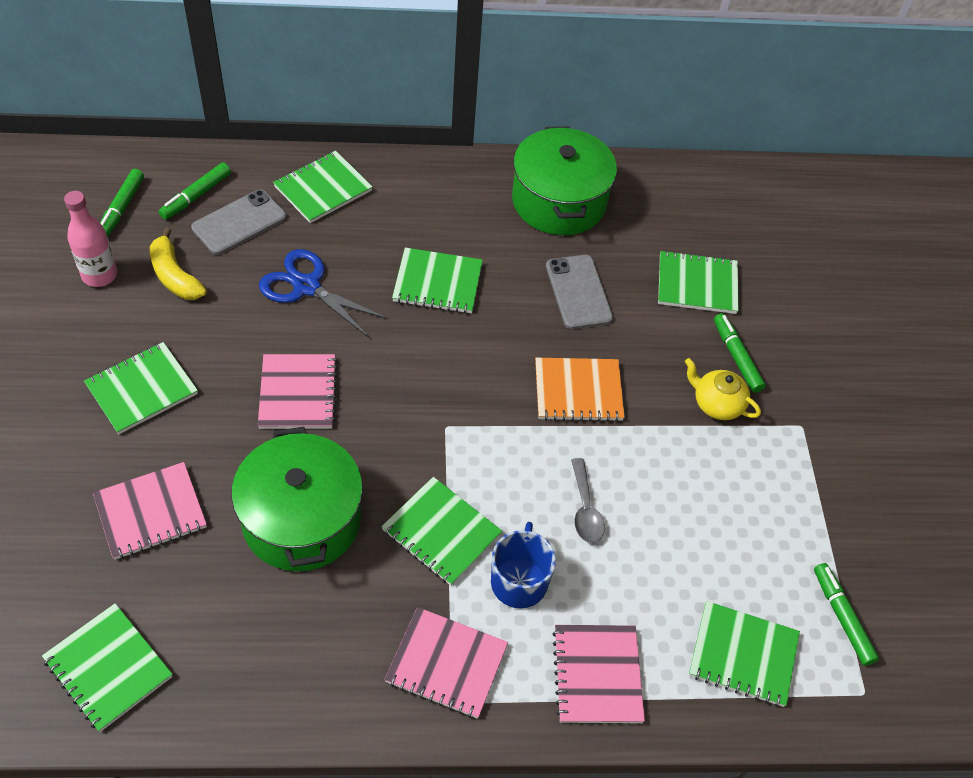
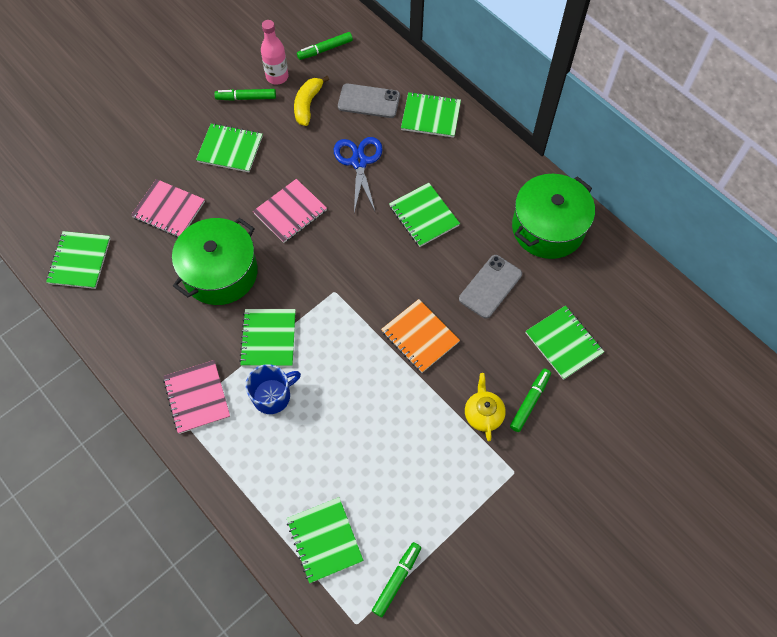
camera: 55 degrees right, 10 degrees up
(196, 196) = (365, 70): green marker -> green marker (246, 98)
(585, 509) = (345, 396): grey spoon -> none
(597, 675) = (250, 473): pink notebook -> none

